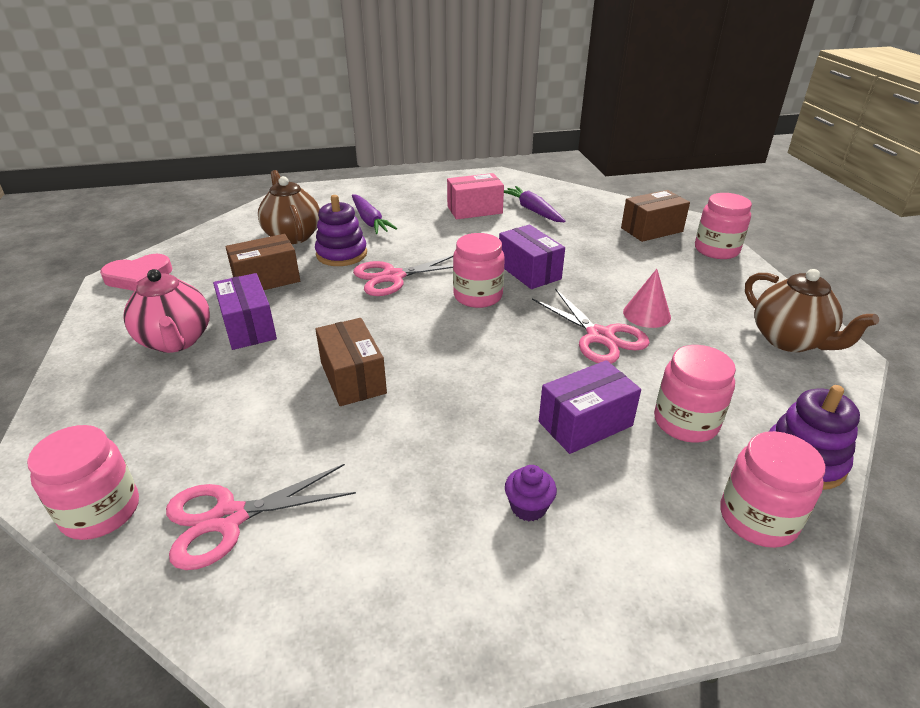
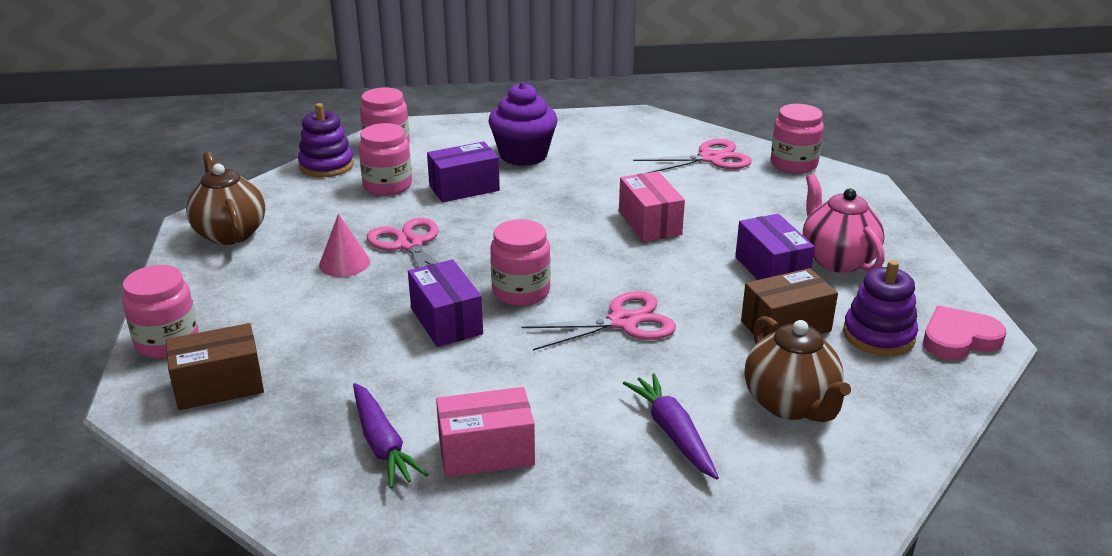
camera: 175 degrees left, 5 degrees down
(341, 254) = (700, 362): purple stacking toy -> purple stacking toy (878, 335)
(353, 378) = (650, 223): brown box -> pink box
(528, 507) = (523, 155): purple cupcake -> purple cupcake, size x2.14

